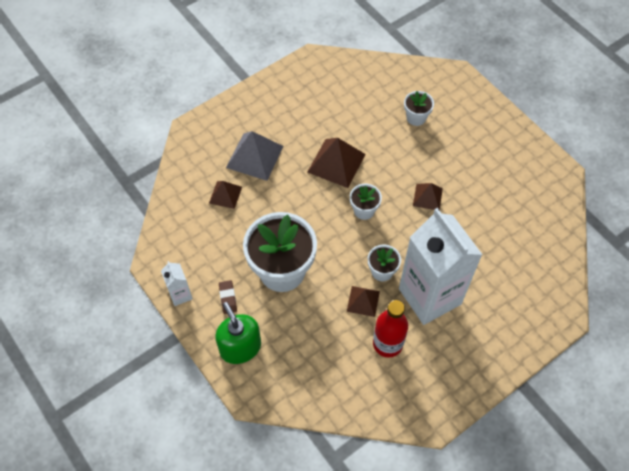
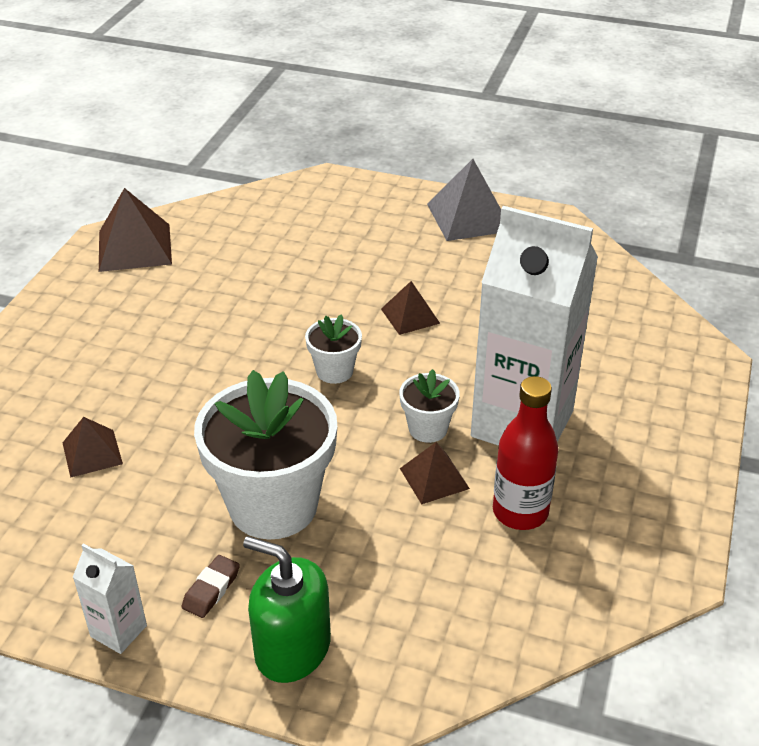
camera: 35 degrees left, 20 degrees down
(228, 298) = (211, 589): brown eraser -> brown eraser turned 75 degrees clockwise
(254, 156) = (104, 384): grey pyramid -> grey pyramid (469, 217)
(336, 163) = (243, 336): brown pyramid -> brown pyramid (134, 247)
(416, 118) = (314, 241): white flower pot -> none

